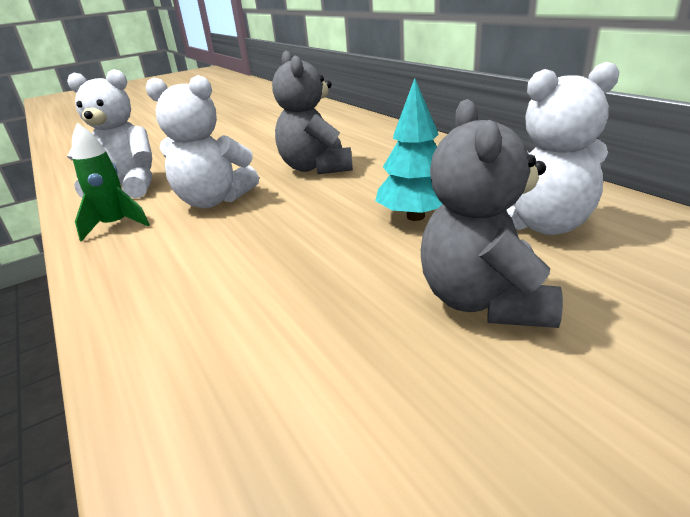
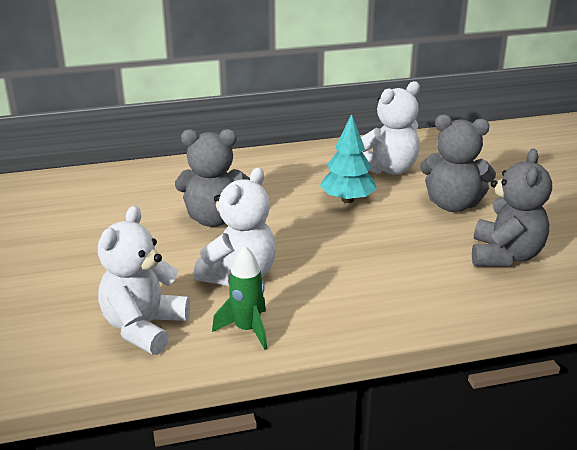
camera: 75 degrees left, 0 degrees up
(331, 396) = (505, 256): none -> grey teddy bear
(542, 224) = (388, 169): white teddy bear -> white teddy bear turned 45 degrees clockwise

